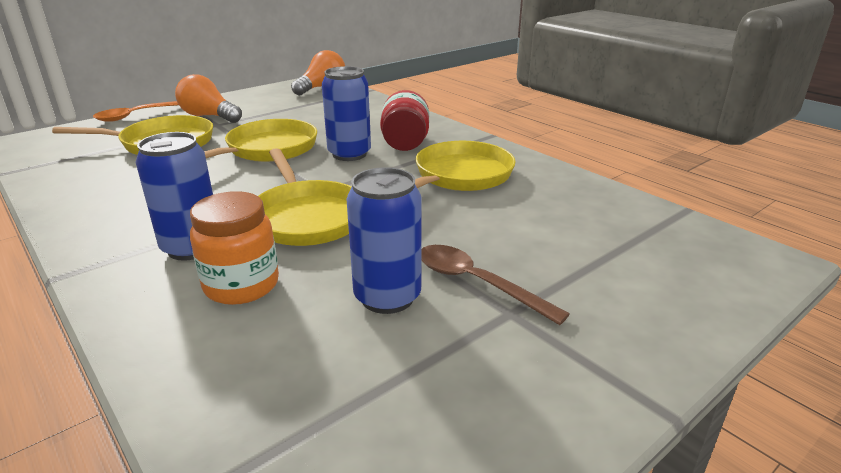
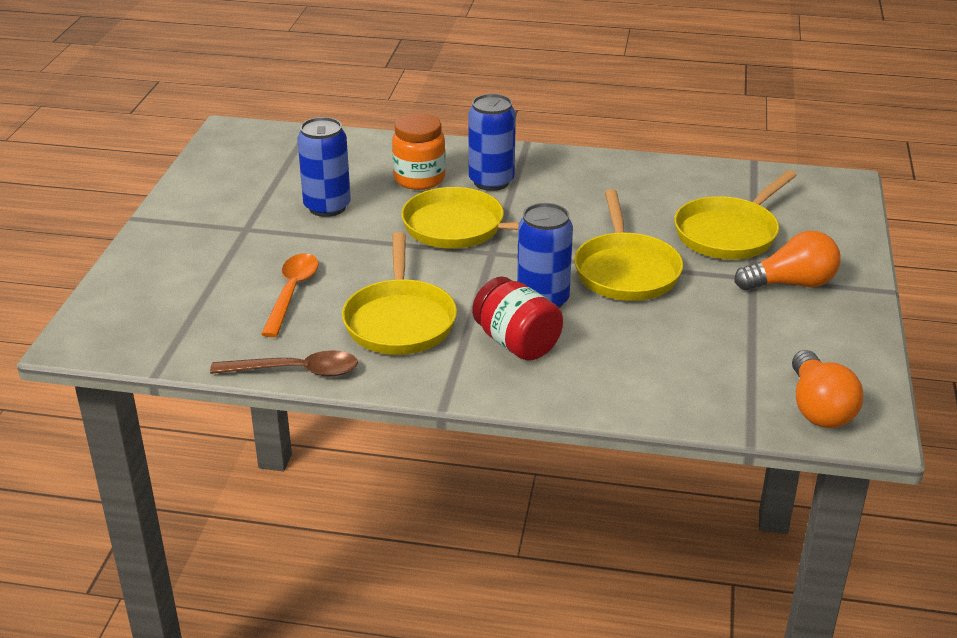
camera: 140 degrees right, 5 degrees up
(138, 115) = (857, 251): orange spoon -> orange spoon (292, 293)
(477, 283) = (282, 236): brown spoon -> brown spoon (296, 371)

